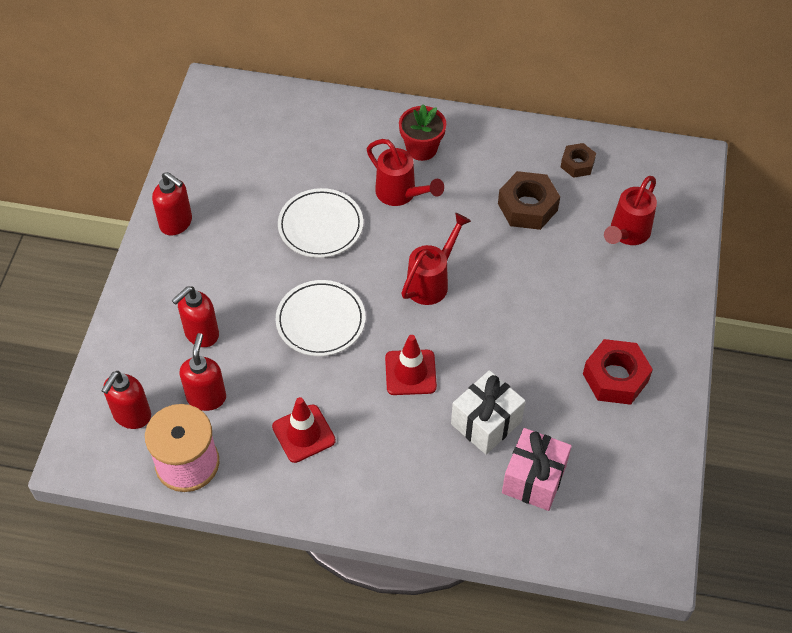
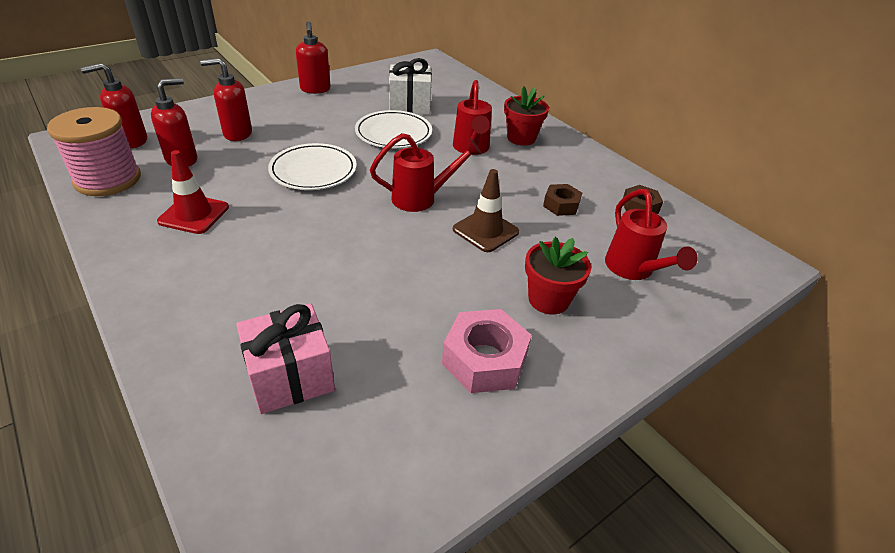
camera: 40 degrees right, 15 degrees down
(410, 372) = (321, 233): red traffic cone -> none
(486, 423) = (321, 304): white gift -> white gift (409, 105)
(507, 276) = (485, 231): none -> brown traffic cone
(527, 207) = (561, 205): brown nut -> brown nut, size x0.60
(603, 303) = (548, 299): none -> red flower pot
(615, 377) = (484, 360): red nut -> pink nut
(626, 234) = (633, 270): red watering can -> red watering can turned 90 degrees counterclockwise

